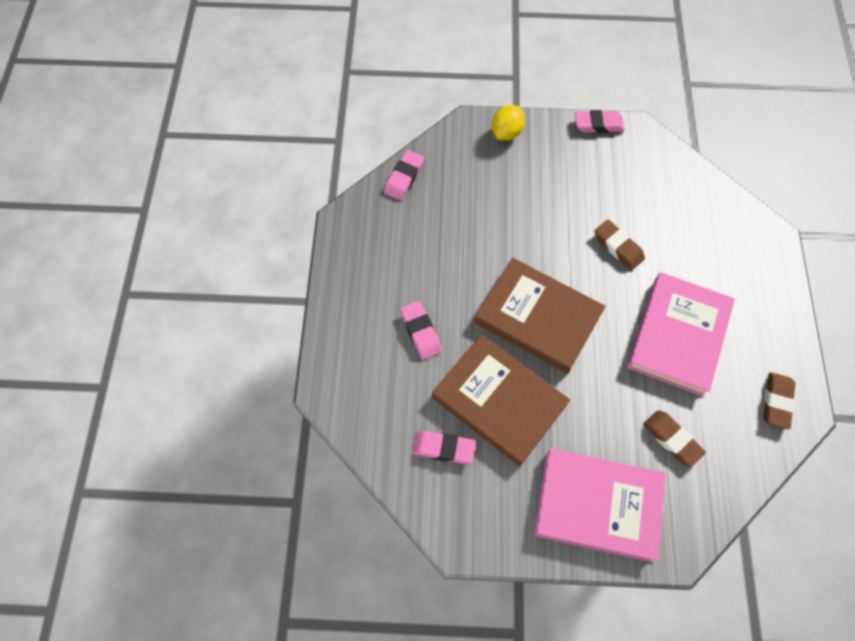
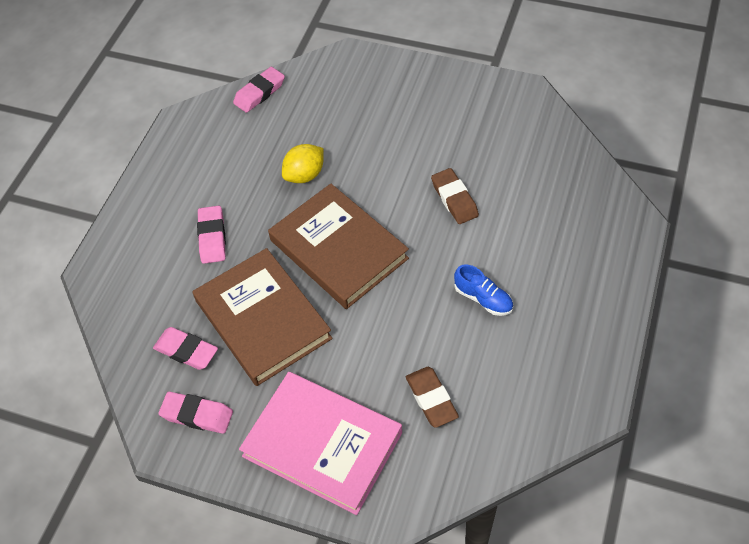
camera: 20 degrees right, 10 degrees down
(506, 132) = (383, 70): yellow lemon -> yellow lemon (305, 175)
(598, 125) = (484, 79): pink eraser -> pink eraser (197, 415)
(678, 335) = (483, 299): pink book -> blue shoe
(776, 401) = (567, 389): brown eraser -> none

